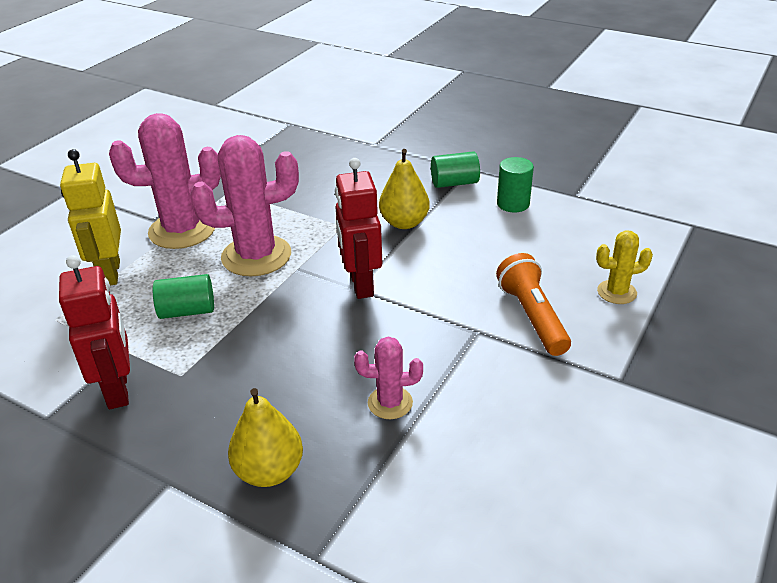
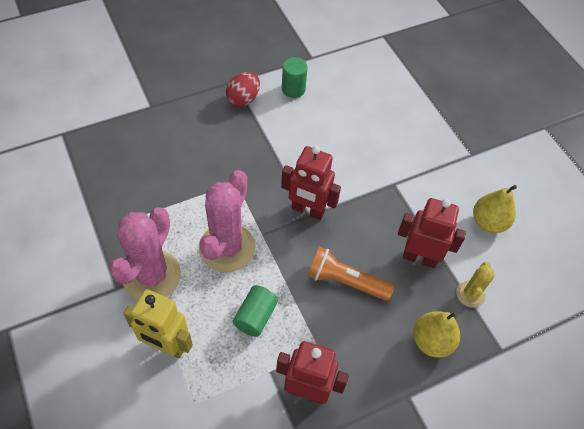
camera: 60 degrees left, 20 degrees up
(390, 403) = (419, 257): pink cactus -> red robot
(404, 223) = (263, 151): yellow pear -> yellow pear (488, 222)
(454, 183) = (243, 99): green cylinder -> red egg
(532, 316) = (400, 153): orange flashlight -> orange flashlight (345, 281)
(616, 292) = (409, 107): yellow cactus -> yellow cactus (470, 294)

